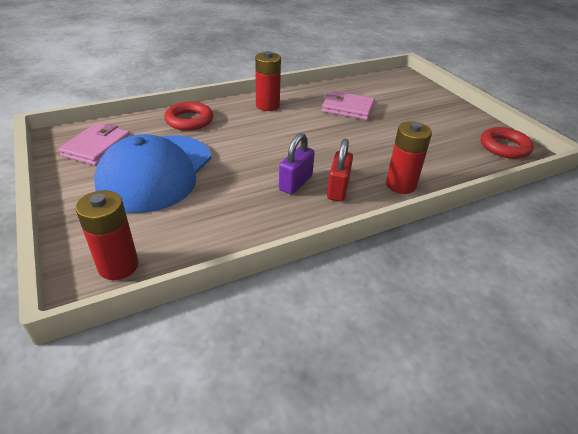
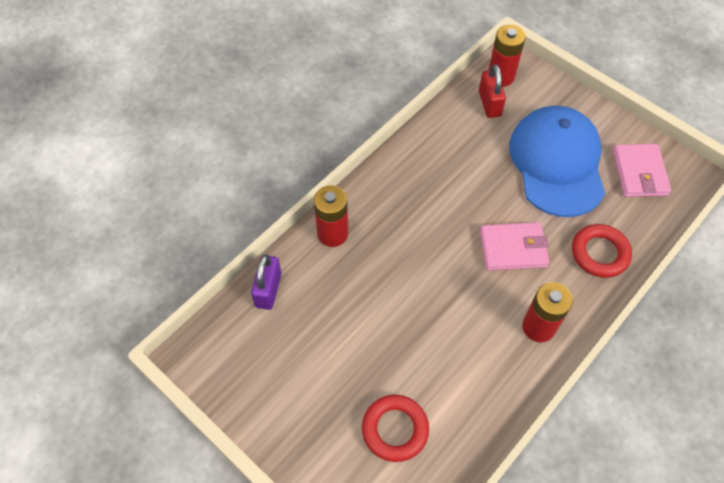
camera: 160 degrees right, 20 degrees up
(295, 183) = (429, 198): purple padlock -> purple padlock (268, 290)
(338, 189) = (388, 204): red padlock -> red padlock (489, 103)
(348, 108) = (436, 367): pink wallet -> pink wallet (513, 248)
(504, 147) = (222, 355): red ring -> red ring (395, 429)

